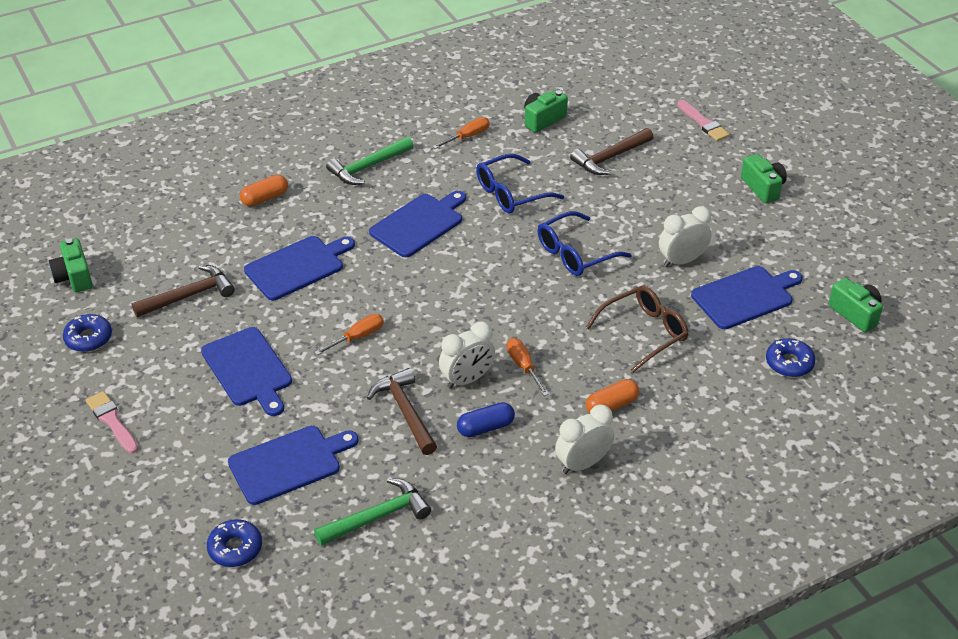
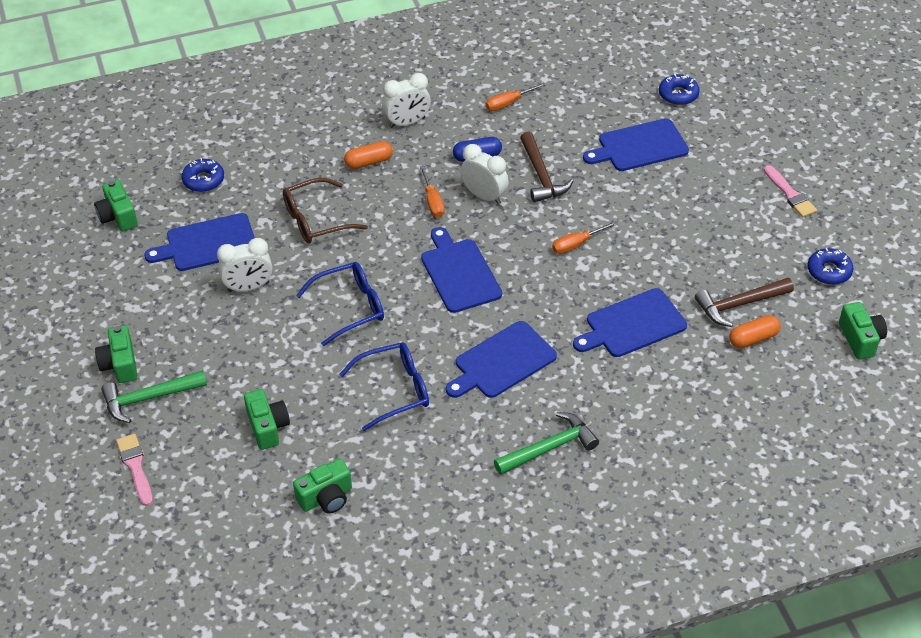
camera: 170 degrees left, 5 degrees up
(248, 370) = (676, 225): blue cutting board -> blue cutting board (459, 273)
(265, 198) = (669, 416): orange capsule -> orange capsule (753, 338)
(377, 516) = (572, 103): green hammer -> green hammer (149, 398)
(467, 379) = (484, 196): white clock -> white clock turned 60 degrees clockwise
(468, 136) = (424, 481): orange screwdriver -> orange screwdriver (508, 103)
(610, 158) = (267, 427): brown hammer -> green camera

